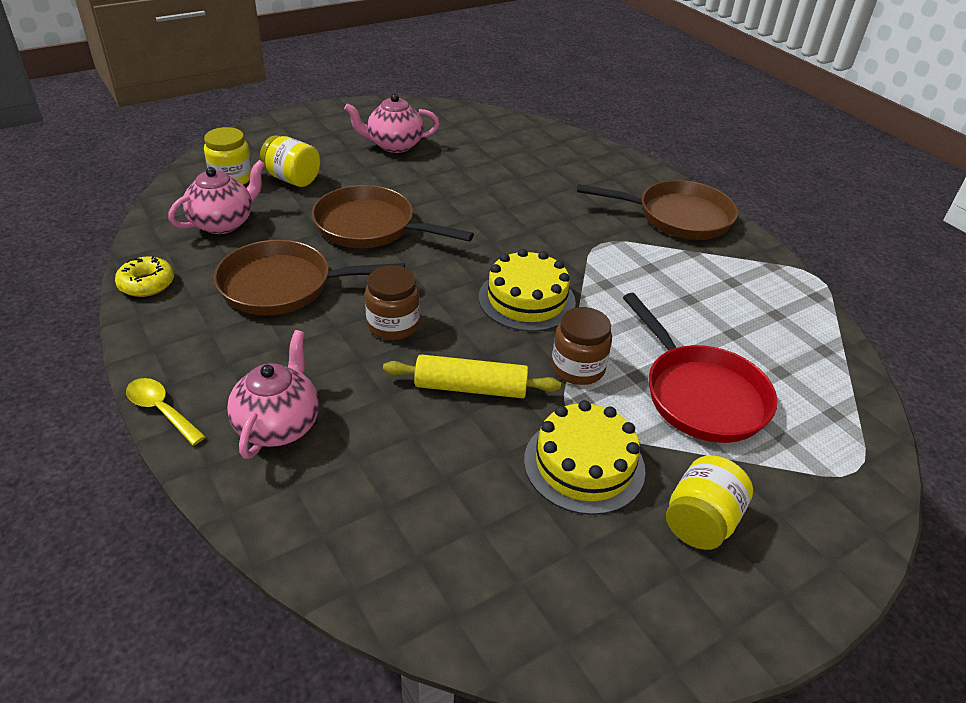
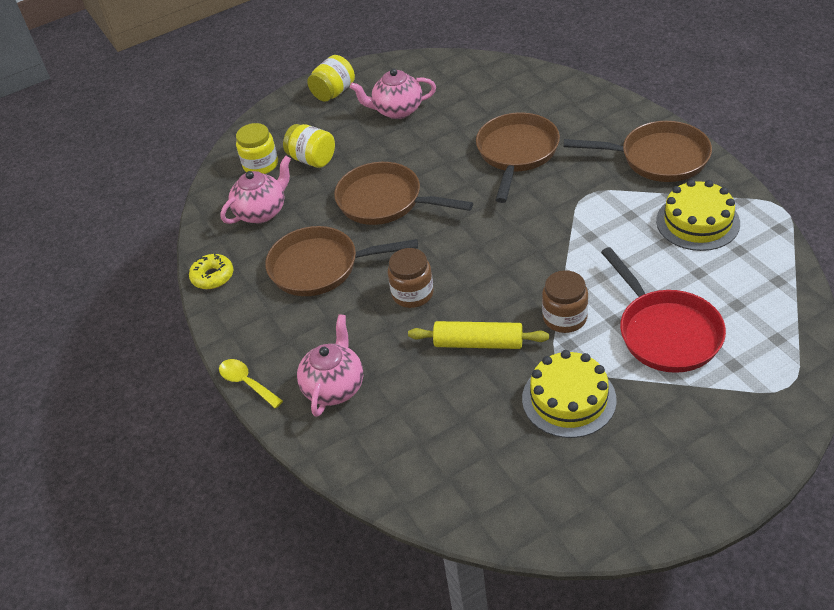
camera: 10 degrees right, 5 degrees up
(523, 197) = (517, 153): none -> brown pan
(526, 299) = (522, 258): yellow cake -> yellow cake (697, 222)
(700, 522) = (657, 437): yellow jar -> yellow jar (333, 92)

